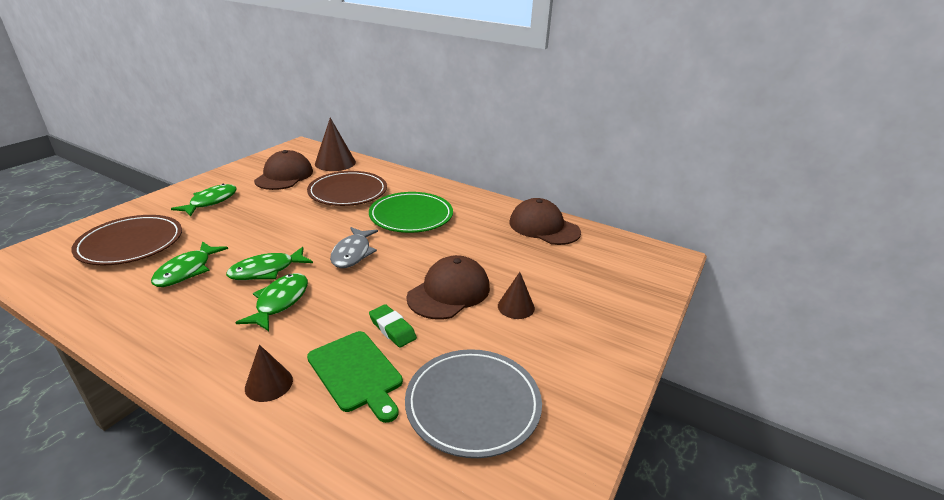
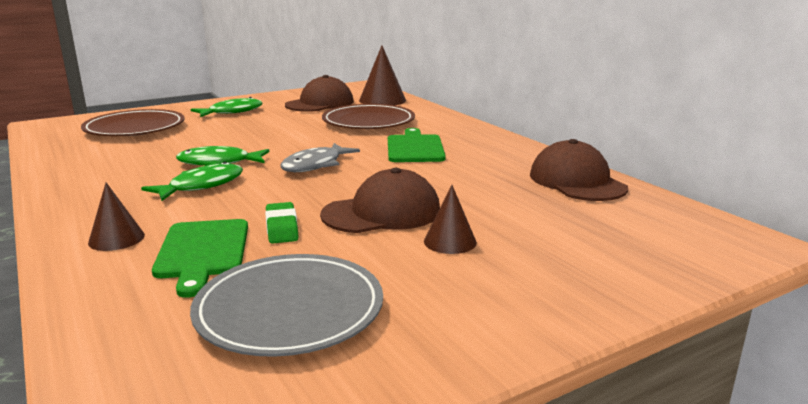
camera: 30 degrees right, 10 degrees down
(187, 271) = (153, 151): green fish -> none
(411, 216) = (415, 148): green plate -> green cutting board

